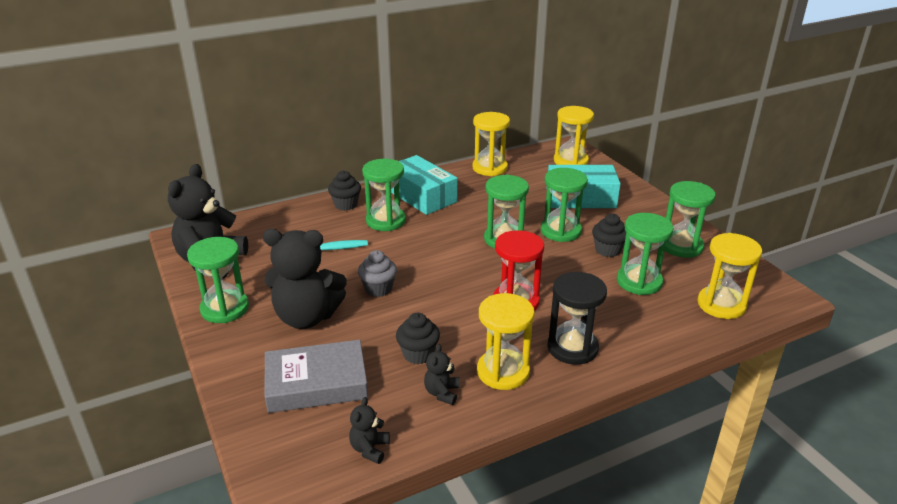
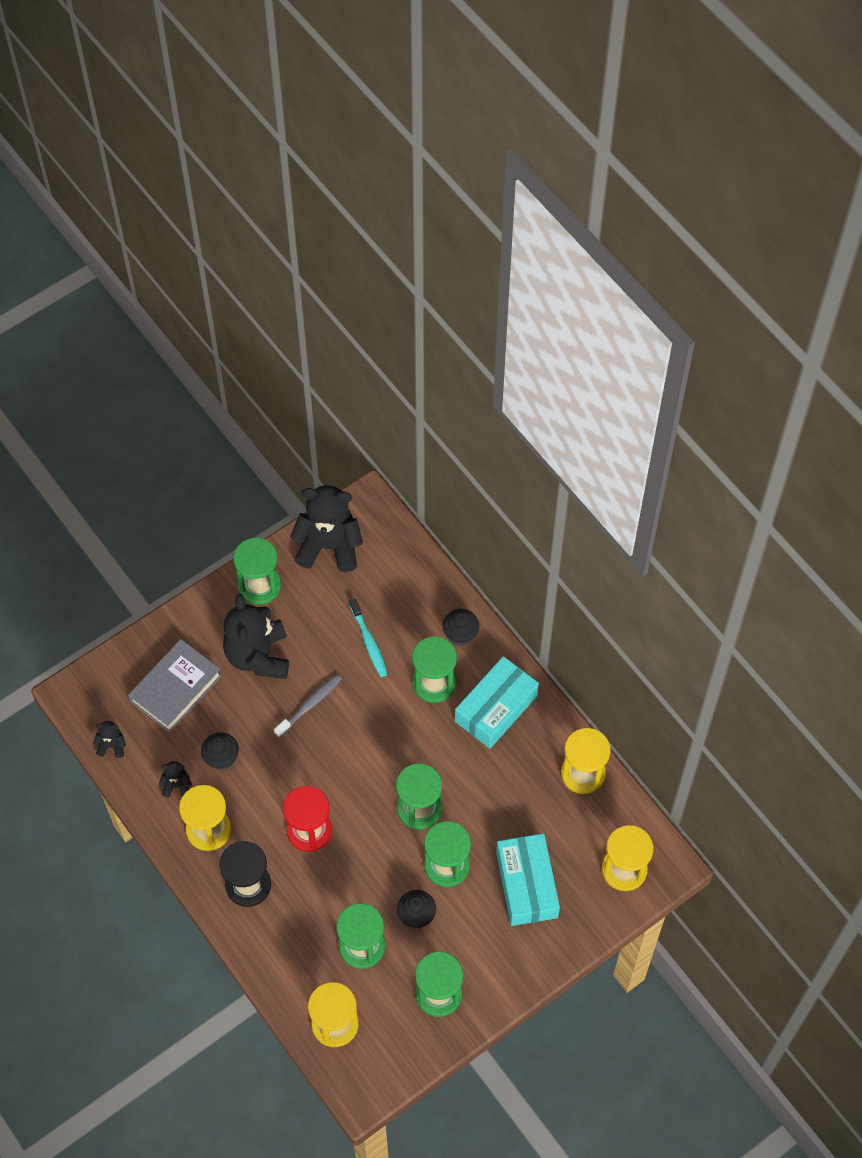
camera: 80 degrees right, 30 degrees up
(316, 383) = (176, 689): grey book -> grey book turned 60 degrees clockwise
(378, 289) = (310, 705): grey cupcake -> grey toothbrush

